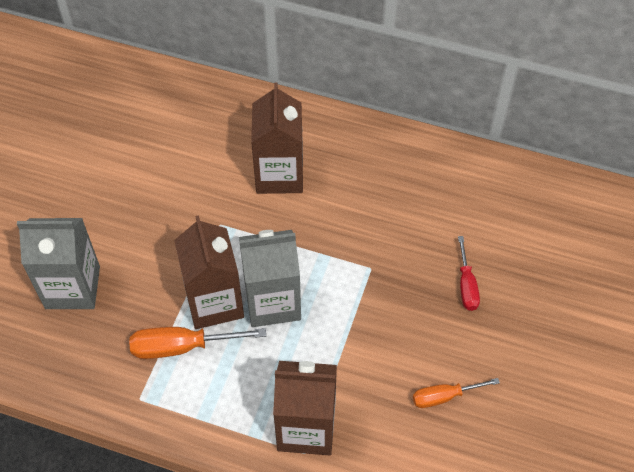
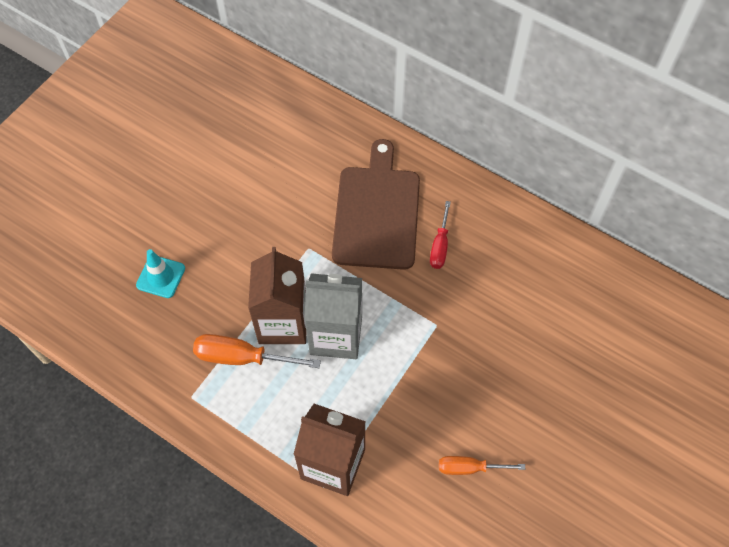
camera: 15 degrees right, 5 degrees up
(72, 287) = (161, 277): grey carton -> turquoise traffic cone
(279, 174) = (377, 212): brown carton -> brown cutting board
(466, 285) = (522, 364): red screwdriver -> red screwdriver (440, 245)

